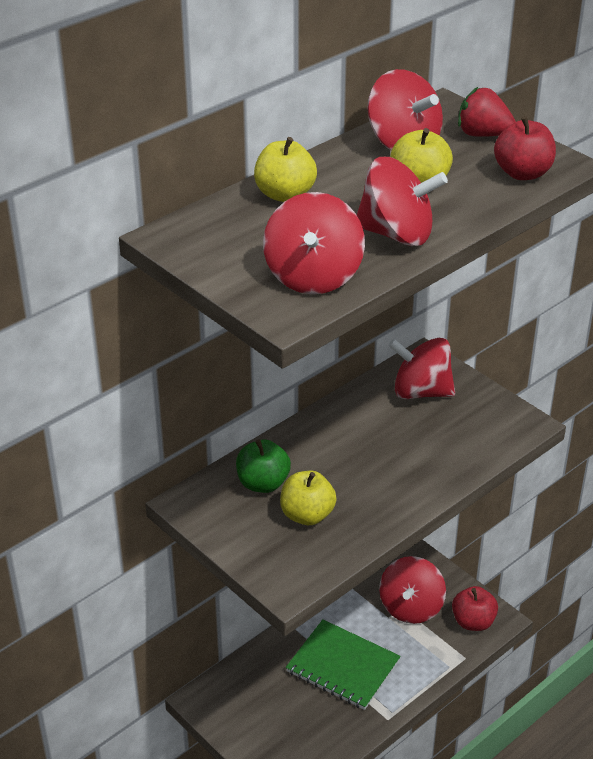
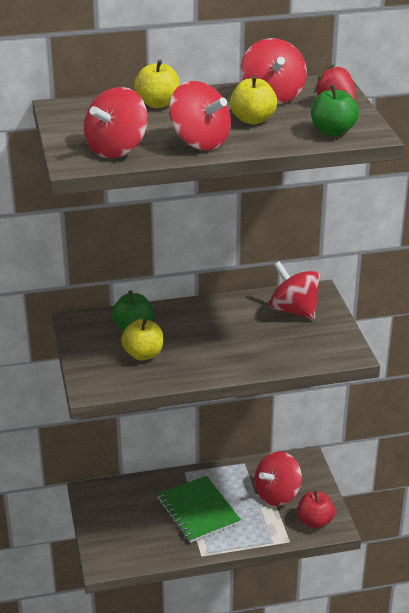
camera: 30 degrees right, 5 degrees down
(522, 173) = (332, 131): red apple -> green apple

